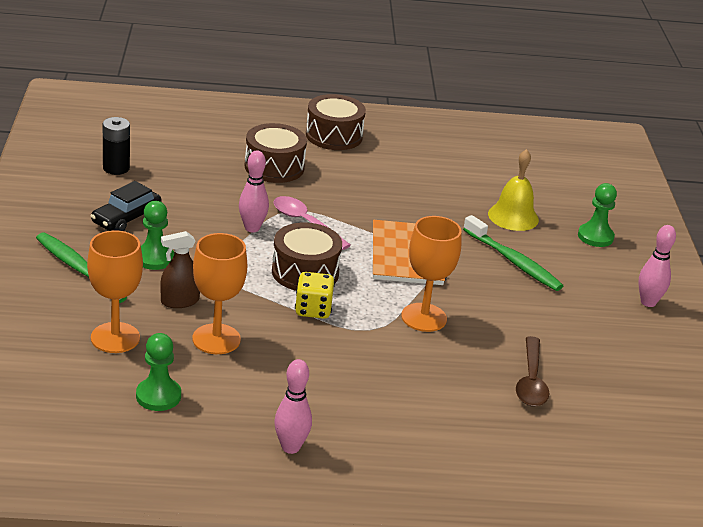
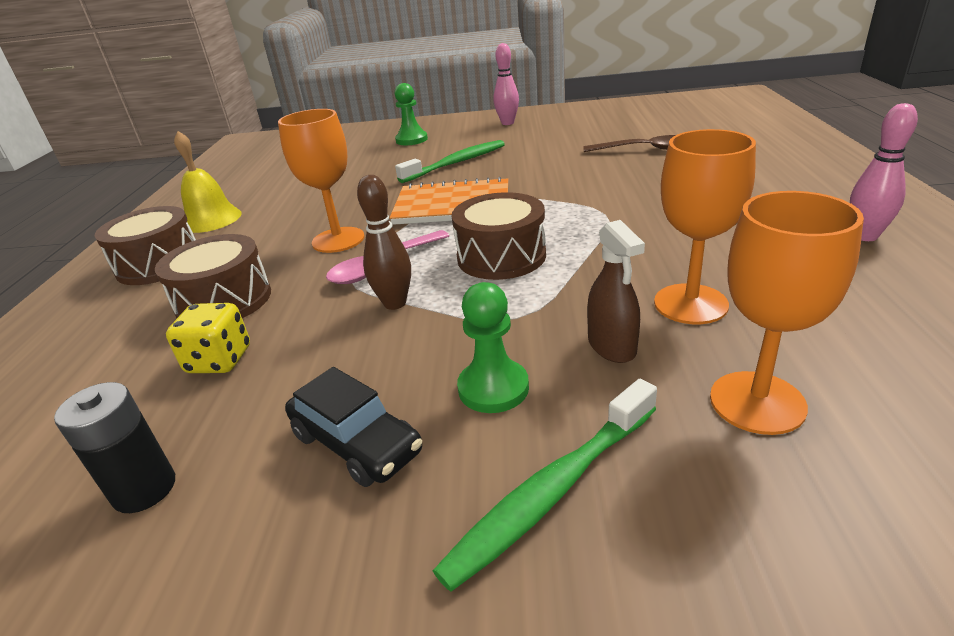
camera: 80 degrees left, 0 degrees up
(158, 396) = (870, 337): green pawn -> none
(252, 228) = (395, 303): pink bowling pin -> brown bowling pin
(313, 310) = (583, 245): yellow dice -> yellow dice (219, 360)
(424, 317) = (569, 191): orange goblet -> orange goblet (338, 240)
(513, 216) = (376, 167): yellow bell -> yellow bell (211, 219)

